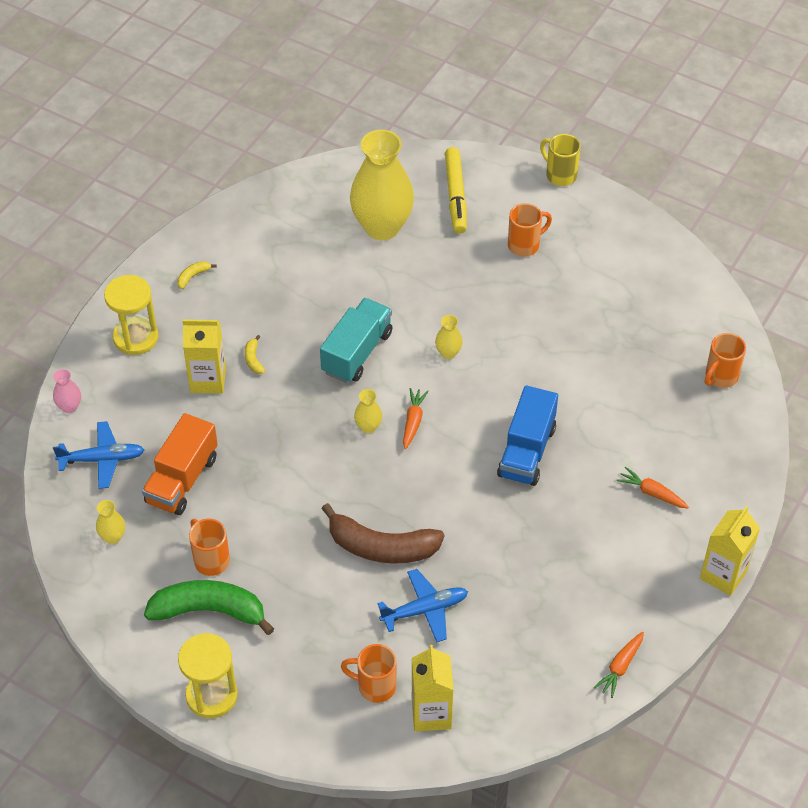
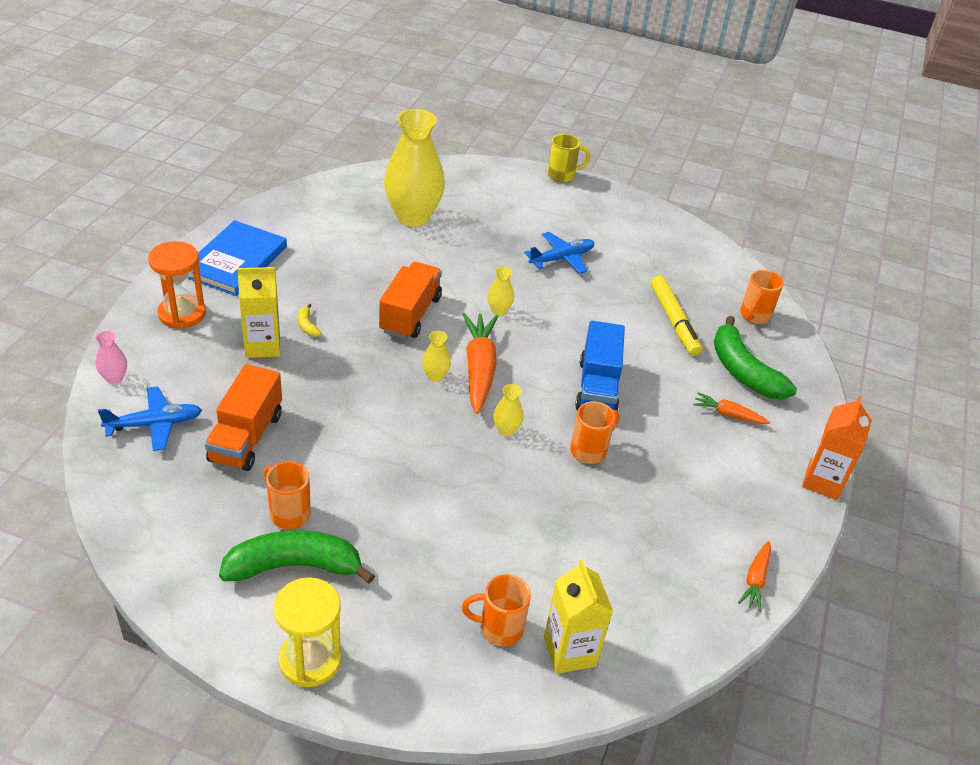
camera: 15 degrees left, 10 degrees down
(113, 537) = (173, 499): yellow vase -> yellow vase (506, 430)
(136, 337) = (182, 313): yellow hourglass -> orange hourglass
(193, 276) = (236, 261): yellow banana -> blue book
(357, 352) = (410, 314): turquoise truck -> orange truck
(381, 547) = (474, 484): brown banana -> none
(413, 421) = (479, 369): orange carrot -> orange carrot, size x1.90
(425, 610) = (535, 542): blue plane -> blue plane (562, 258)
(456, 195) = (474, 192): yellow marker -> yellow marker (674, 321)
(525, 245) = (546, 225): orange mug -> orange mug (589, 450)
(560, 175) = (562, 175): yellow mug -> yellow mug turned 135 degrees clockwise
(685, 444) = (743, 371): none -> green banana
(723, 574) = (823, 481): yellow carton -> orange carton

